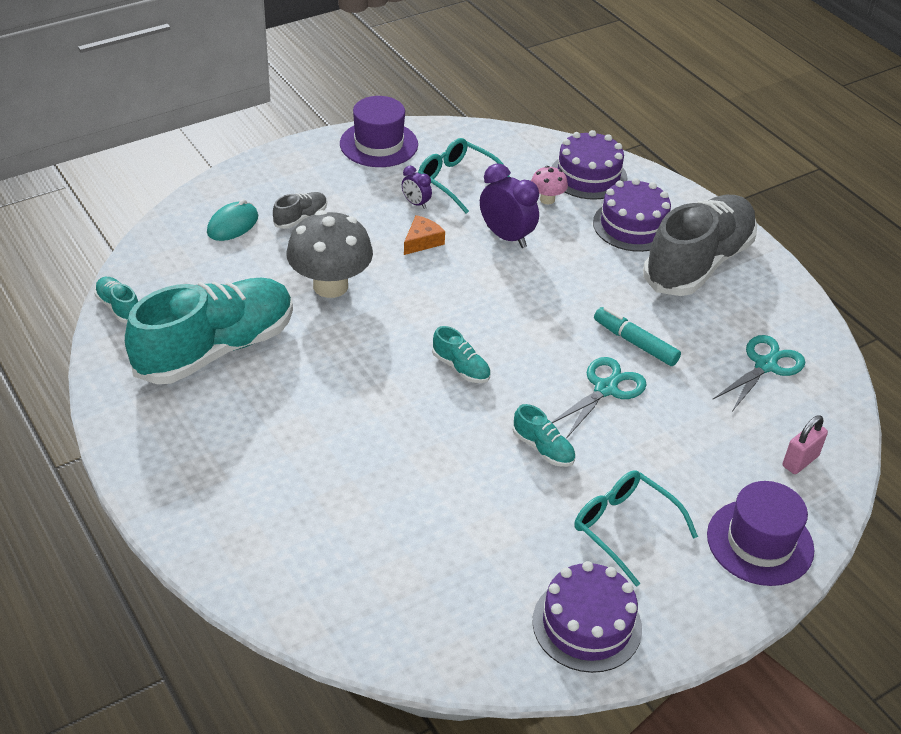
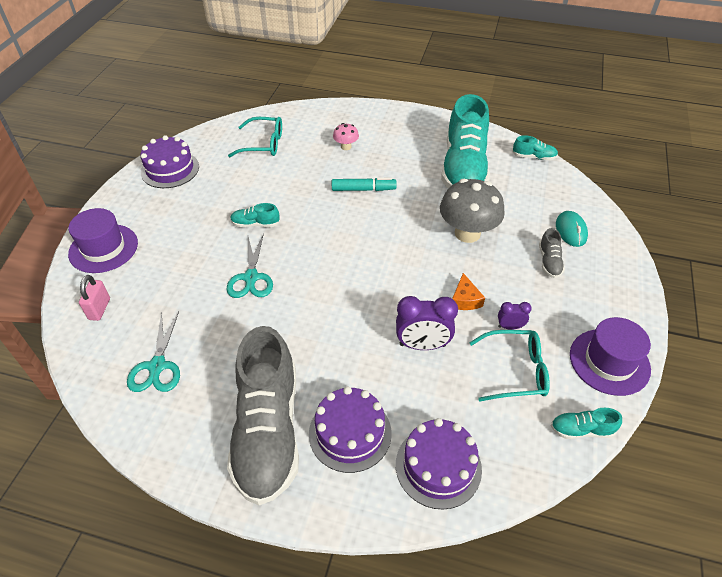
camera: 140 degrees right, 5 degrees up
(461, 368) = (342, 236): turquoise shoe -> turquoise shoe (581, 430)
(547, 199) = (437, 407): pink mushroom -> pink mushroom (346, 147)
(624, 528) = (182, 213): turquoise glasses -> turquoise glasses (263, 144)
(635, 342) = (259, 321): turquoise marker -> turquoise marker (363, 189)

